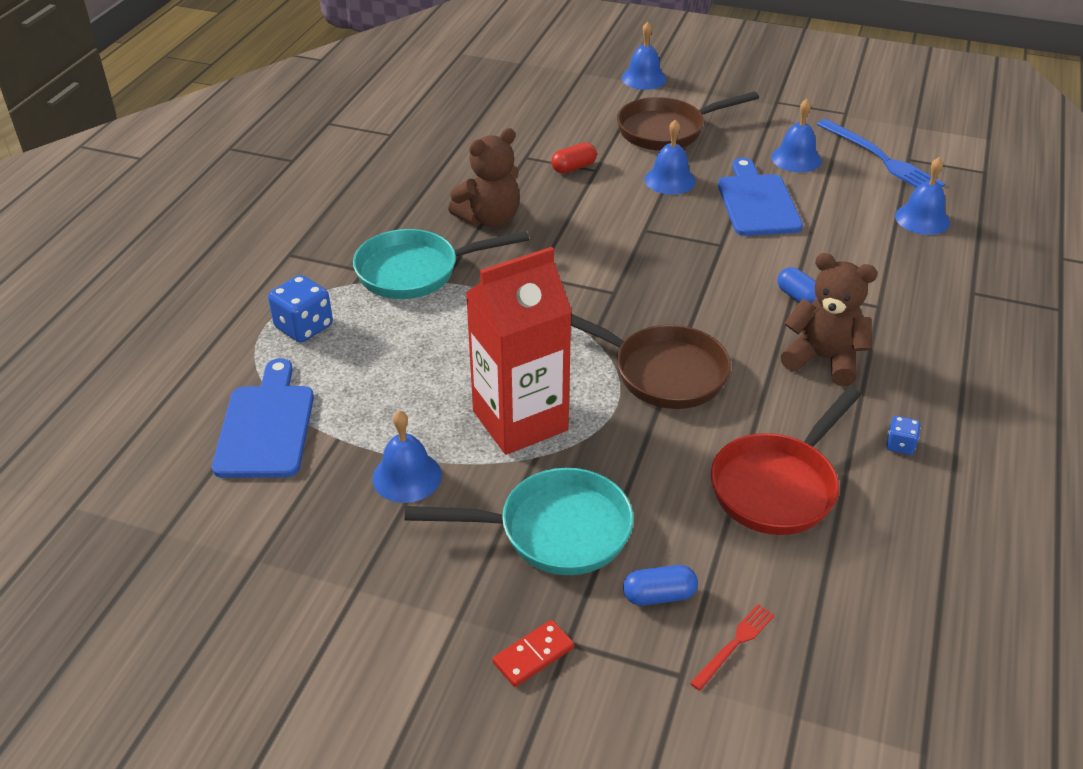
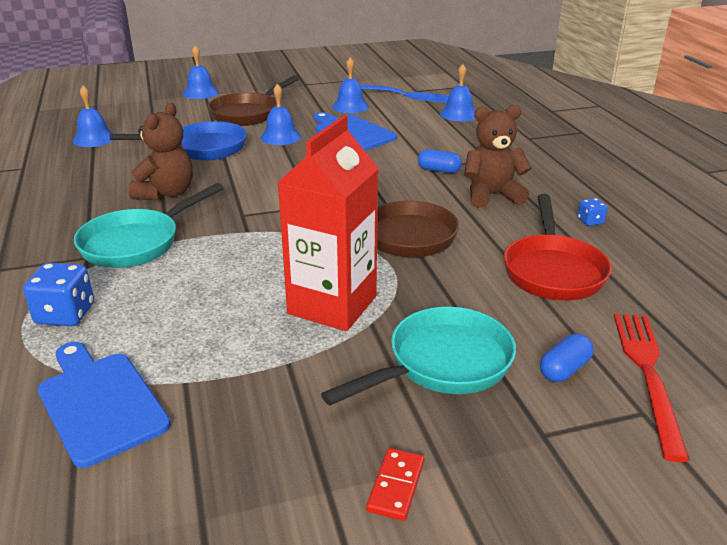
camera: 35 degrees left, 10 degrees down
(407, 476) = (280, 382): blue bell -> blue bell (94, 139)
(533, 655) = (530, 458): red domino -> red domino (396, 486)
(573, 167) = (202, 148): red capsule -> blue pan
(734, 644) = (647, 374): red fork -> red fork, size x1.97

